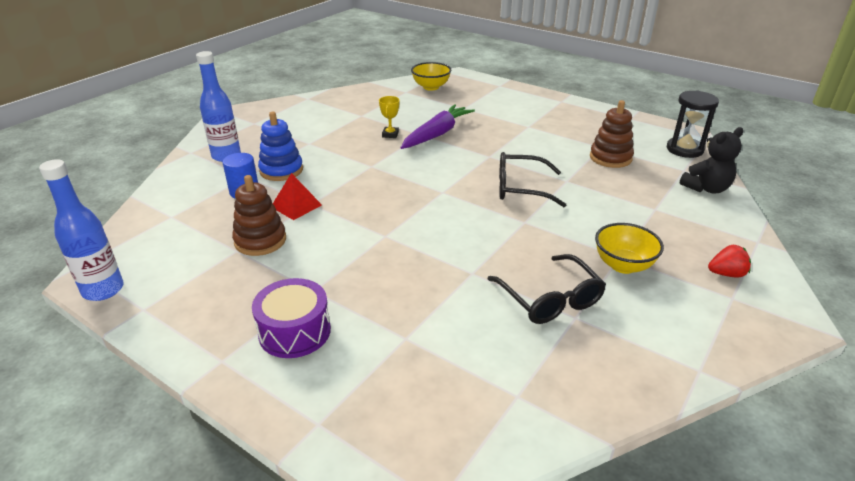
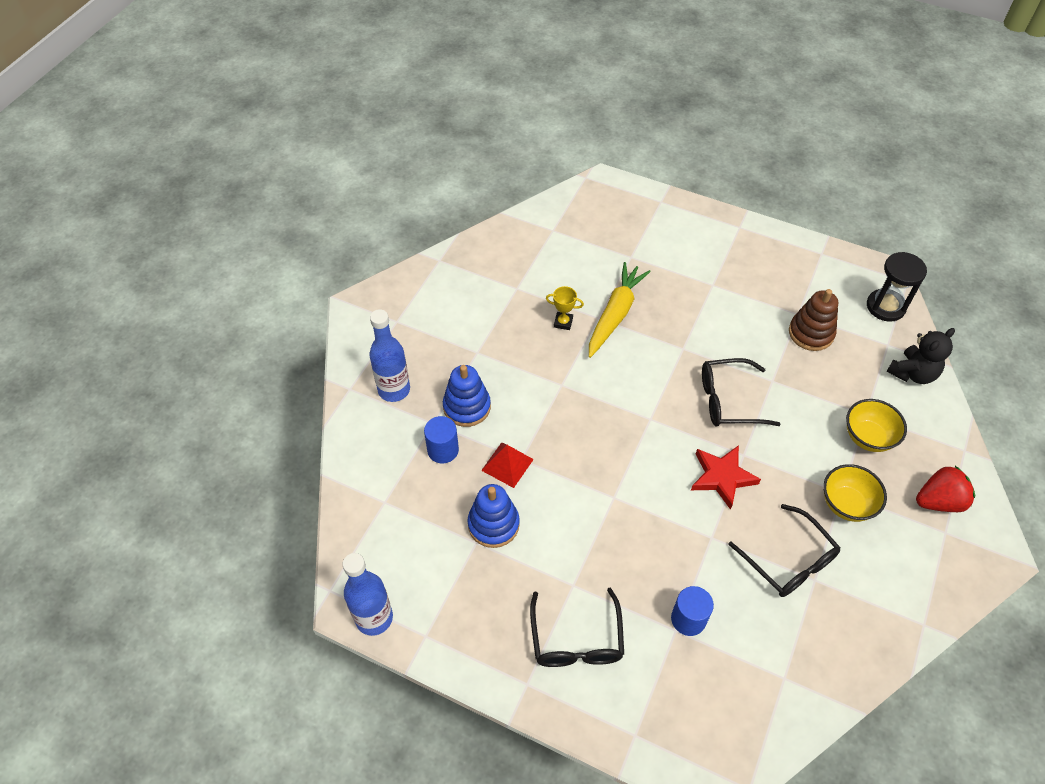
camera: 10 degrees left, 20 degrees up
(260, 240) = (493, 524): brown stacking toy -> blue stacking toy
(294, 331) = (576, 639): purple drum -> black glasses
(390, 134) = (563, 322): yellow trophy -> yellow trophy turned 75 degrees counterclockwise
(423, 331) = (688, 619): none -> blue cylinder
(431, 87) = (580, 216): yellow bowl -> yellow bowl (868, 437)
(437, 134) = (615, 314): purple carrot -> yellow carrot
(498, 234) = (722, 477): none -> red star
(726, 274) = (938, 501): red strawberry -> red strawberry, size x1.50

